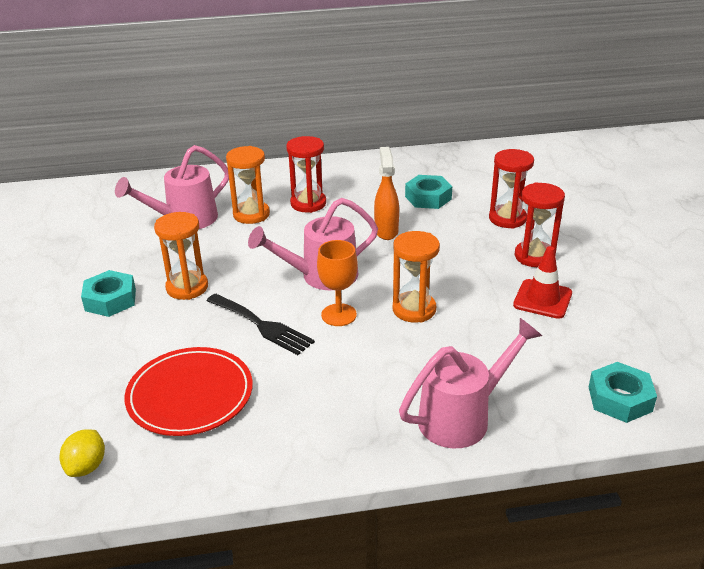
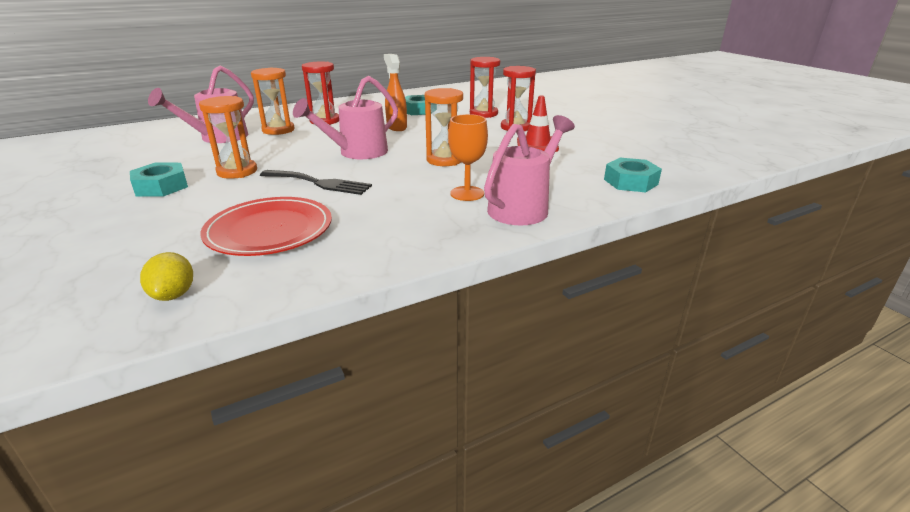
camera: 20 degrees left, 5 degrees down
(339, 315) = (384, 170): orange goblet -> orange goblet (467, 193)

